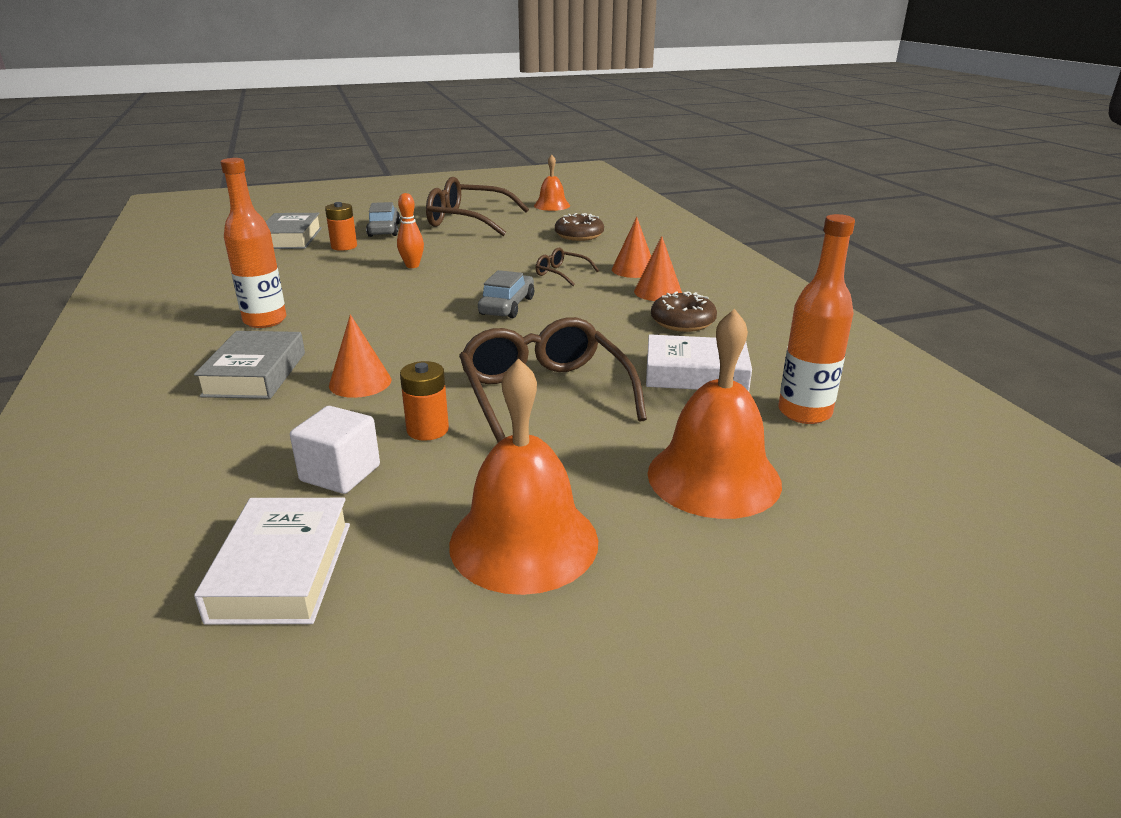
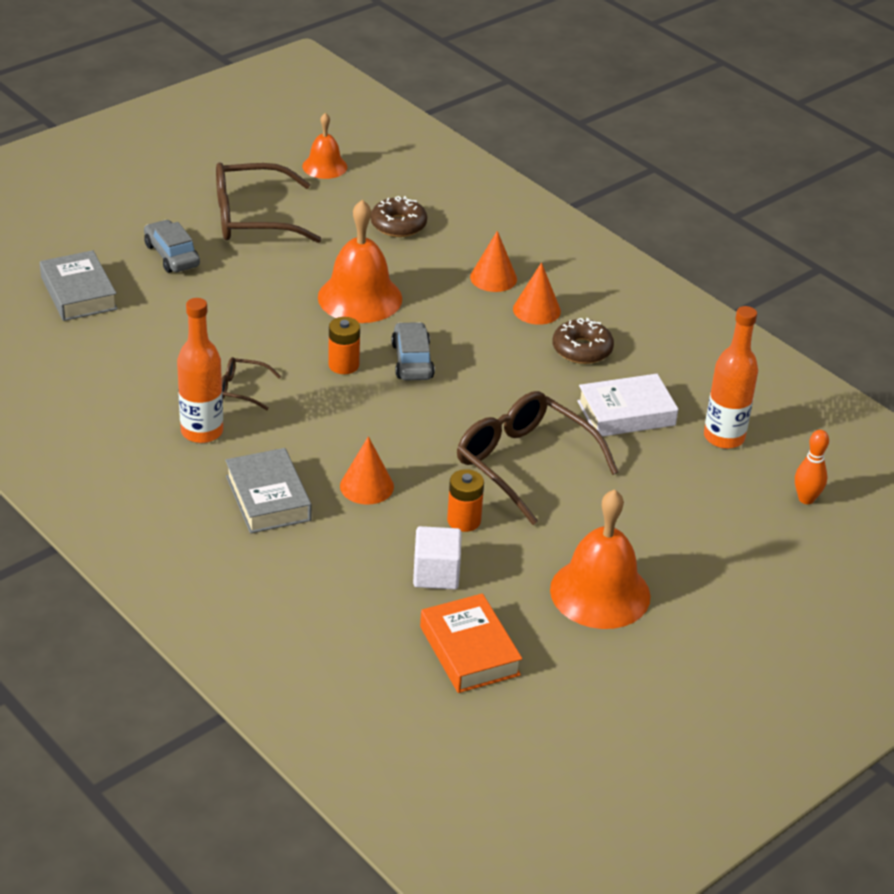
camera: 25 degrees left, 10 degrees up
(282, 570) = (469, 651): white book -> orange book
(344, 246) = (157, 297): orange battery -> orange battery (343, 365)
(412, 266) = (265, 316): orange bowling pin -> orange bowling pin (806, 499)
(561, 273) = (427, 299): brown glasses -> brown glasses (242, 389)
(714, 477) = (689, 513): orange bell -> orange bell (360, 297)

